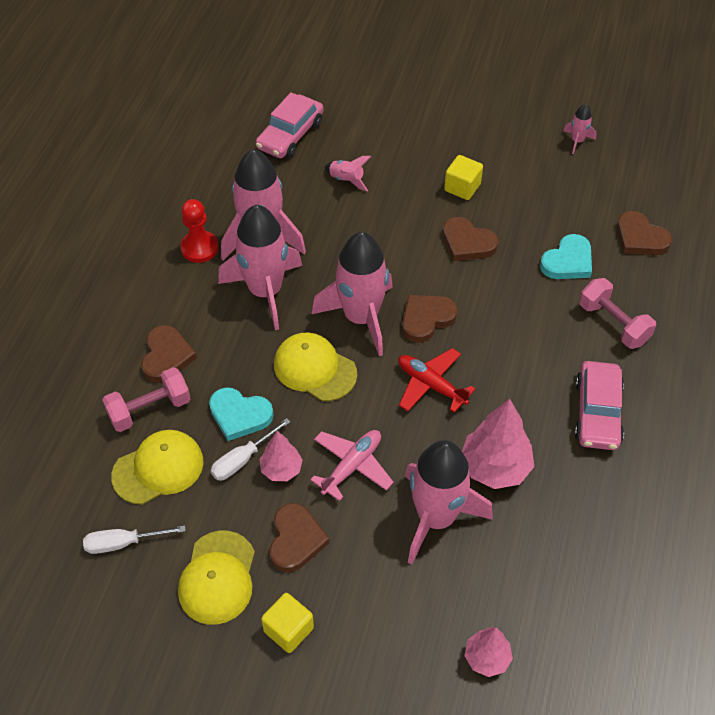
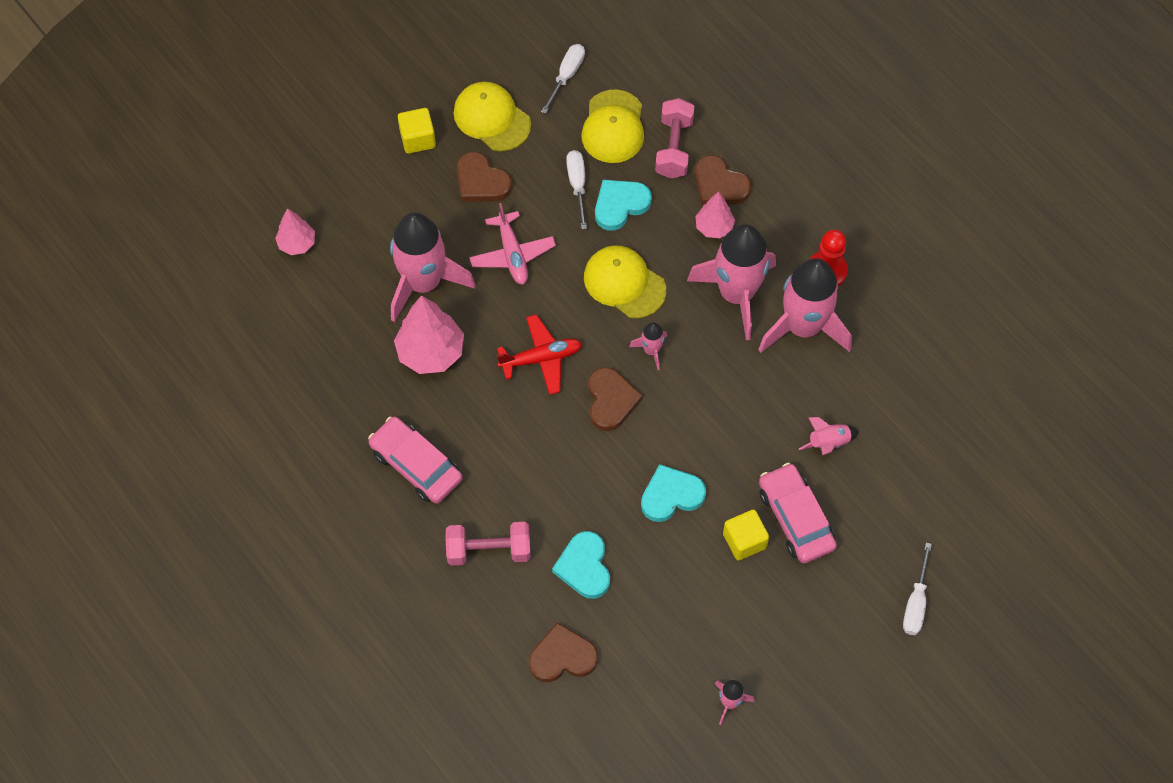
camera: 125 degrees right, 10 degrees up
(281, 469) = (548, 206): pink tree -> pink tree (714, 227)
(290, 135) = (928, 430): pink car -> pink car (795, 518)
(315, 369) = (624, 283): yellow cap -> yellow cap turned 120 degrees counterclockwise
(361, 317) = (651, 350): pink rocket -> pink rocket, size x0.43
(422, 89) = (915, 603): none -> white screwdriver
(467, 243) = (671, 495): brown heart -> turquoise heart

